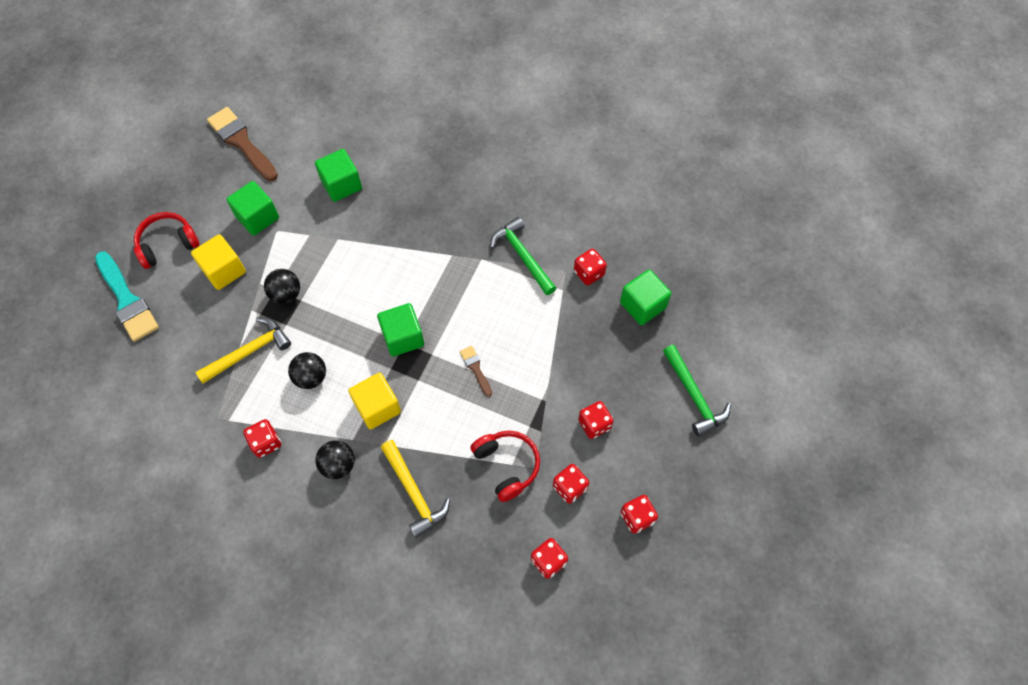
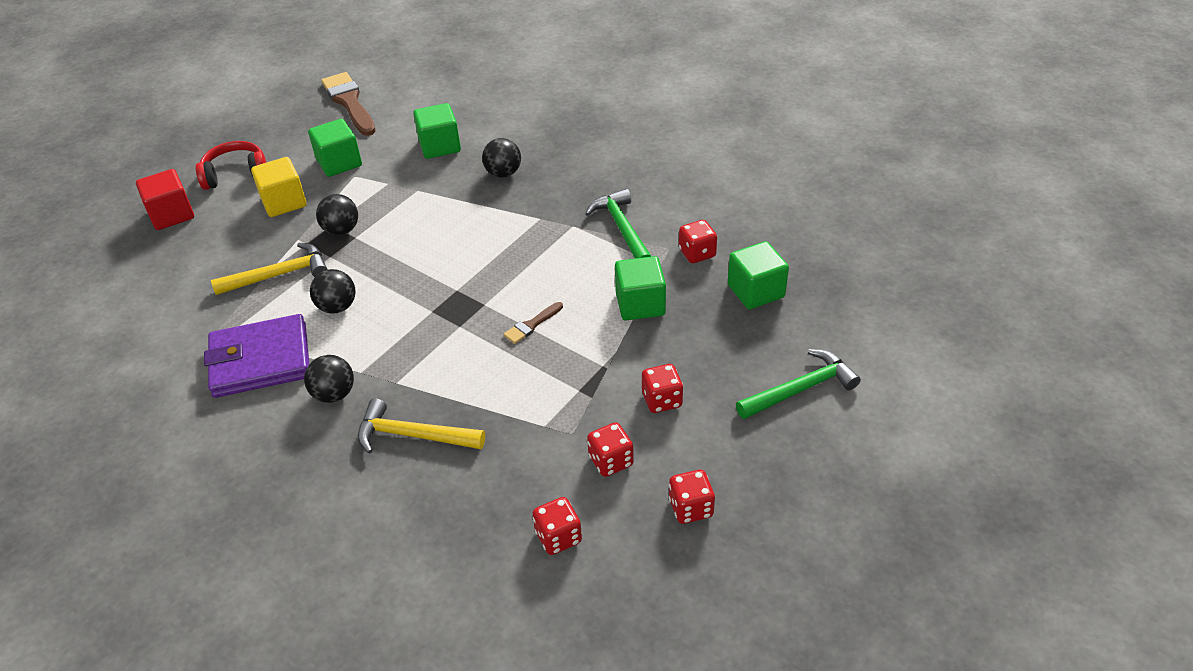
camera: 15 degrees right, 20 degrees down
(127, 300) = (171, 215): turquoise brush -> red cube
(266, 442) = (260, 360): red dice -> purple wallet
(377, 407) = (402, 345): yellow cube -> none
(403, 337) = (456, 284): green cube -> green cube (640, 304)
(406, 208) = (503, 173): none -> black ball
(414, 492) = (413, 435): yellow hammer -> yellow hammer turned 120 degrees clockwise
(476, 369) = (531, 325): brown brush -> brown brush turned 120 degrees counterclockwise
(507, 465) = (537, 426): red headphones -> none
(694, 395) = (800, 389): green hammer -> green hammer turned 105 degrees counterclockwise

